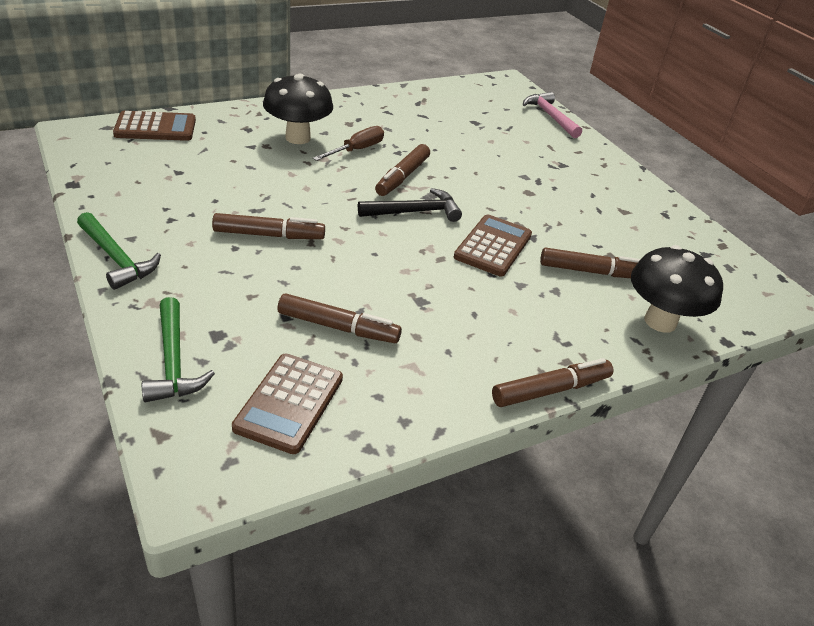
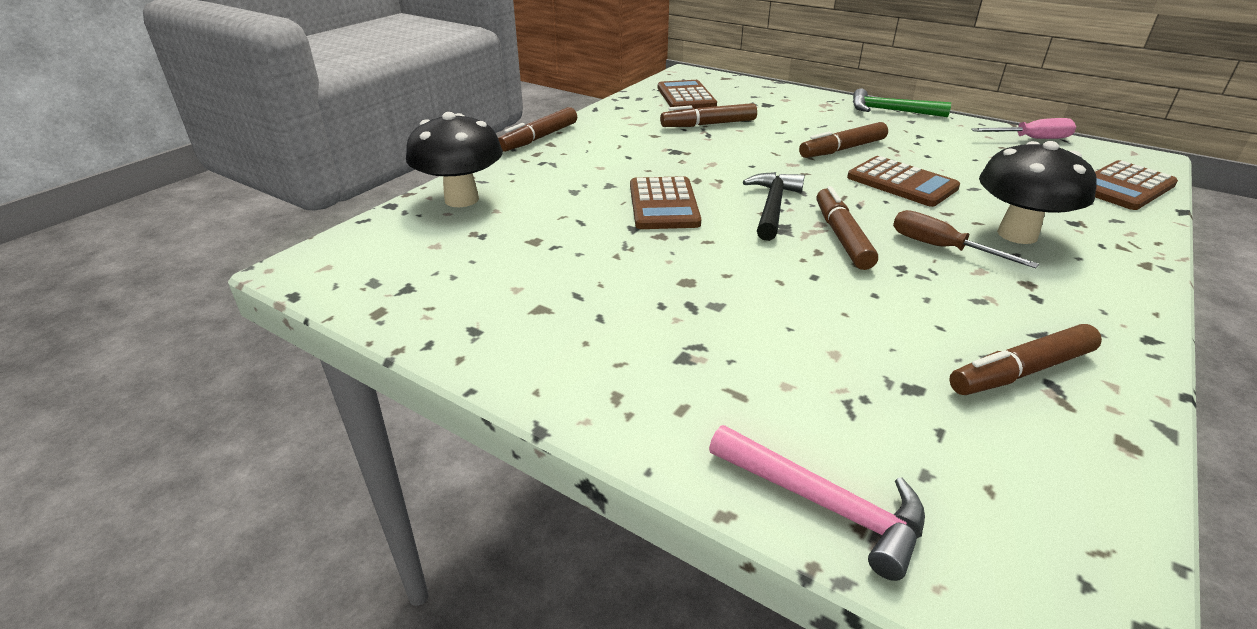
camera: 155 degrees right, 5 degrees down
(94, 176) = (1031, 139): none -> pink screwdriver
(173, 361) = (766, 92): green hammer -> none
(290, 189) = (901, 183): none -> brown calculator
(356, 150) = (941, 248): brown screwdriver -> brown screwdriver turned 120 degrees clockwise
(415, 212) = (772, 206): black hammer -> black hammer turned 150 degrees clockwise
(592, 272) = (547, 217): brown marker -> brown marker (1021, 371)

